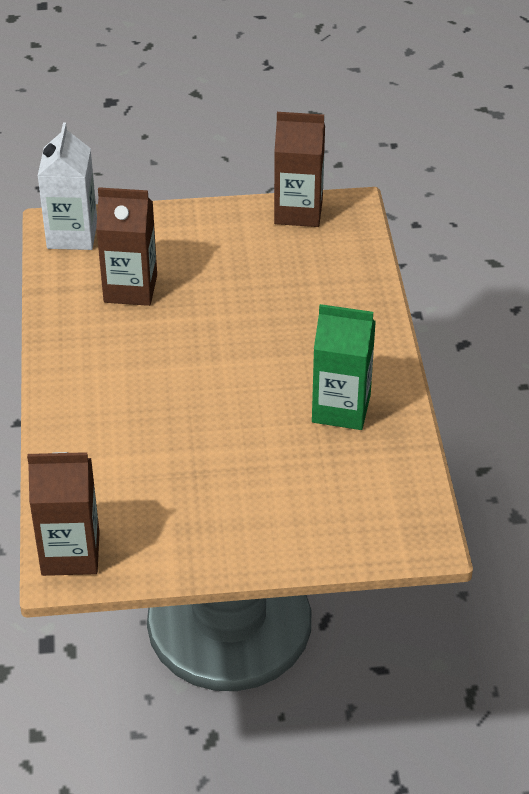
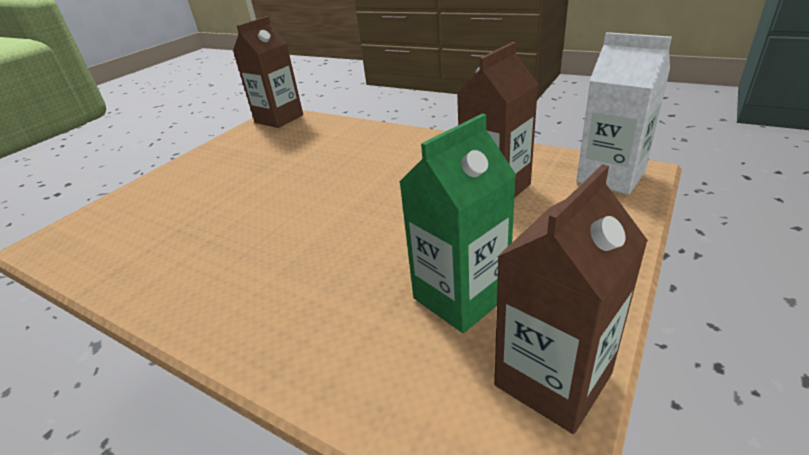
camera: 130 degrees right, 10 degrees down
(341, 408) = (202, 254): green carton -> green carton (460, 297)

